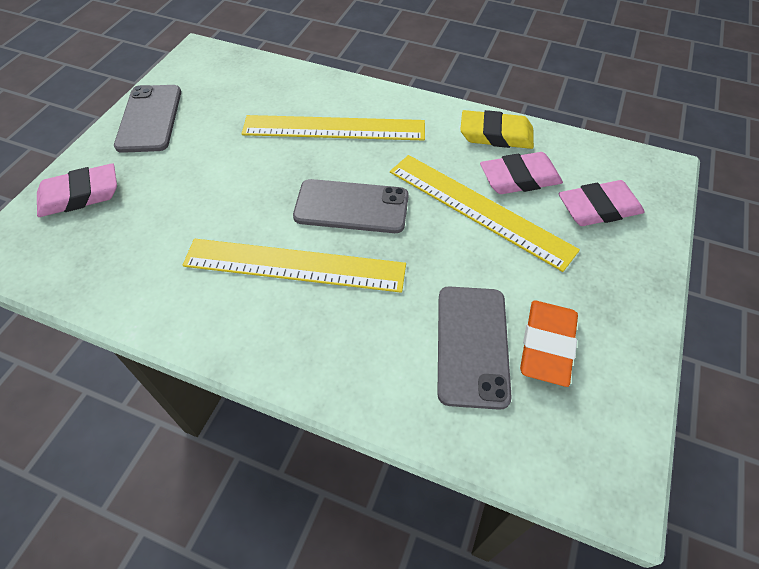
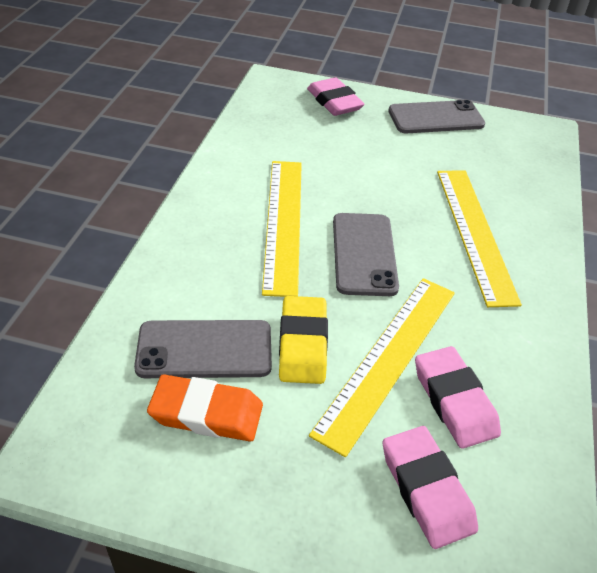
camera: 80 degrees right, 10 degrees down
(496, 135) = (528, 378): yellow eraser -> yellow eraser (303, 344)

